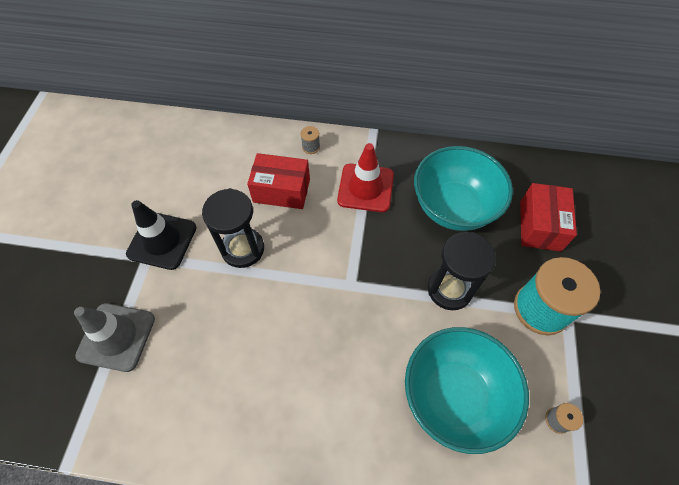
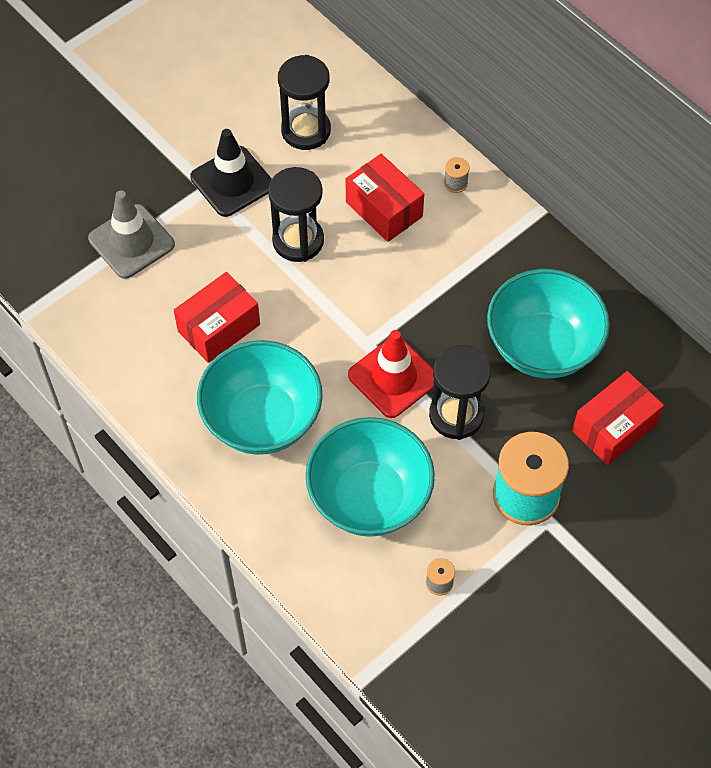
camera: 40 degrees right, 0 degrees up
(187, 175) = (306, 130): none -> black hourglass
(238, 353) = (219, 328): none -> red box
(329, 399) = (262, 419): none -> turquoise bowl
(365, 188) = (471, 264): red traffic cone -> red traffic cone (393, 377)

